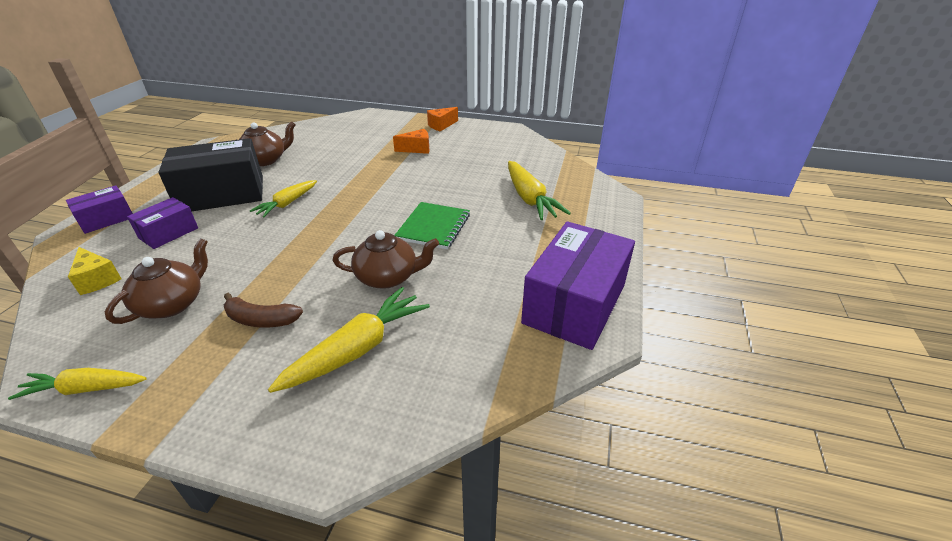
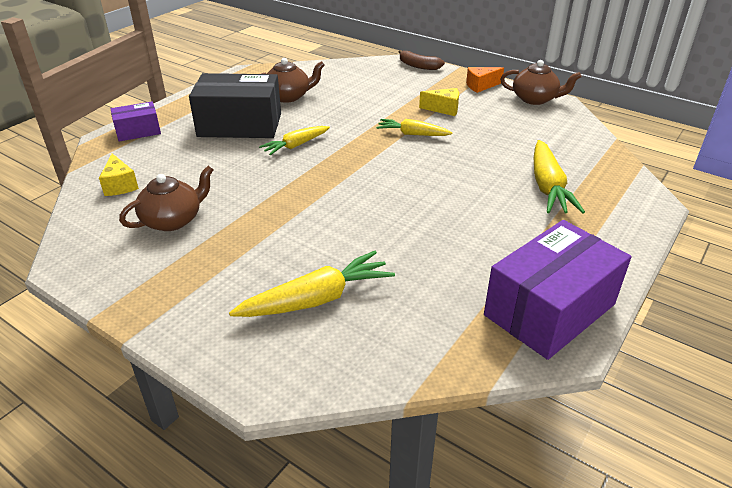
camera: 20 degrees right, 0 degrees up
(86, 389) = (93, 276): yellow carrot -> yellow carrot (412, 134)
(168, 233) = (185, 154): purple box -> none
(261, 320) = (241, 252): brown banana -> brown banana (418, 66)
(388, 277) = (367, 238): brown teapot -> brown teapot (535, 99)
(417, 149) = (444, 109): orange cheese -> yellow cheese
(433, 227) = (431, 197): green notebook -> none

